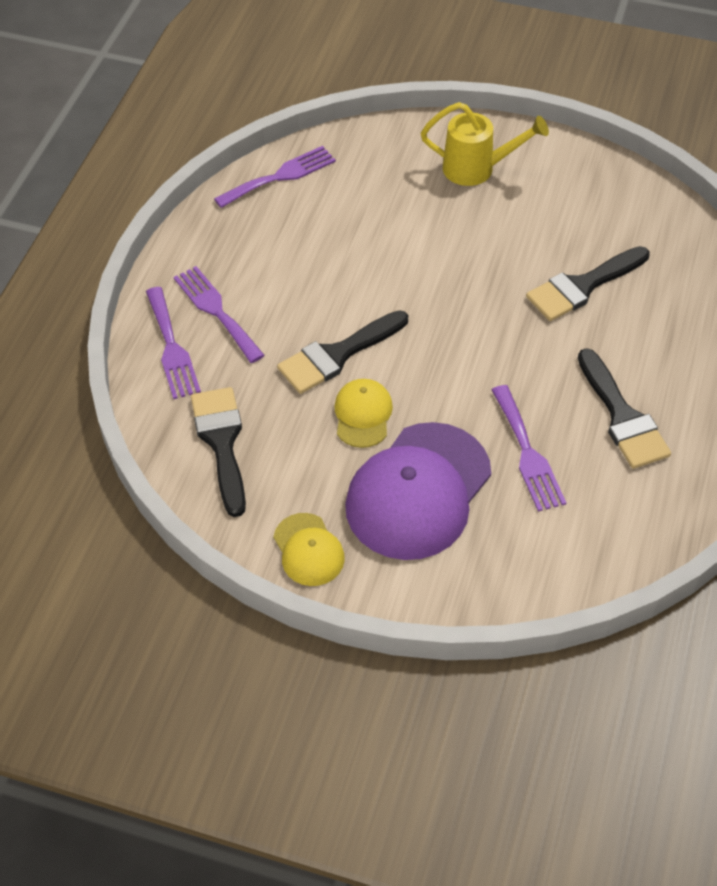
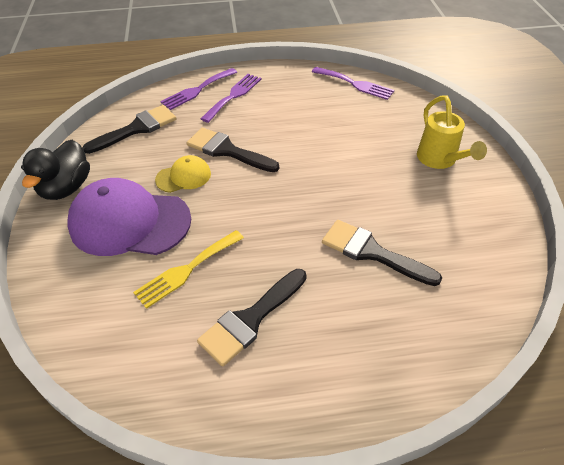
camera: 65 degrees right, 5 degrees down
(308, 550) = (66, 188): yellow cap -> black duck
(527, 453) = (186, 270): purple fork -> yellow fork

